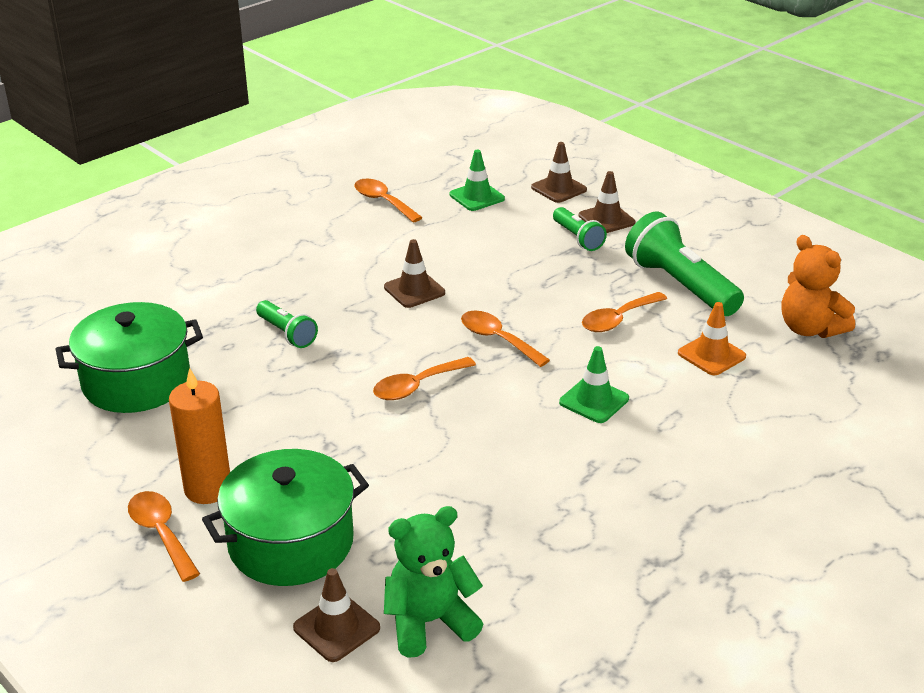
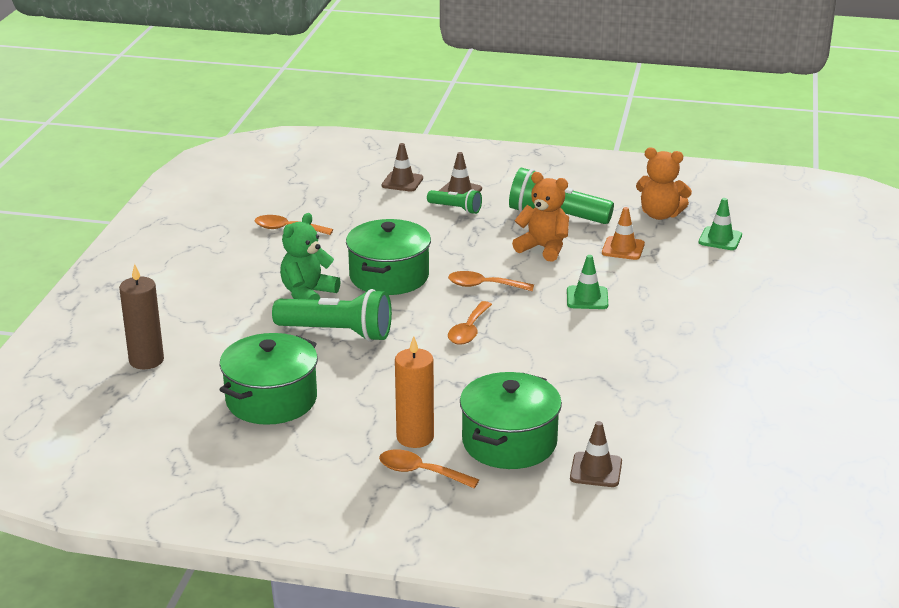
camera: 35 degrees left, 5 degrees down
(90, 292) = (146, 360): none -> brown candle
(287, 334) = (337, 333): green flashlight -> green flashlight, size x1.84
(414, 290) = (389, 276): brown traffic cone -> green pot
(429, 622) = (643, 444): green teddy bear -> green teddy bear (308, 294)
(477, 197) = (352, 205): green traffic cone -> green traffic cone (720, 239)
(618, 319) = (543, 248): orange spoon -> orange teddy bear

